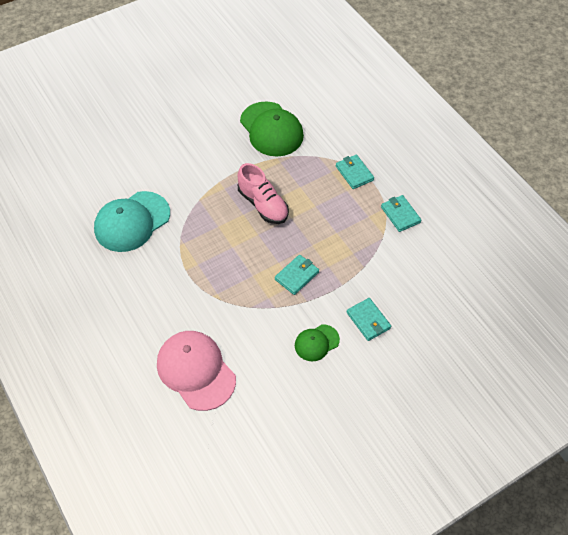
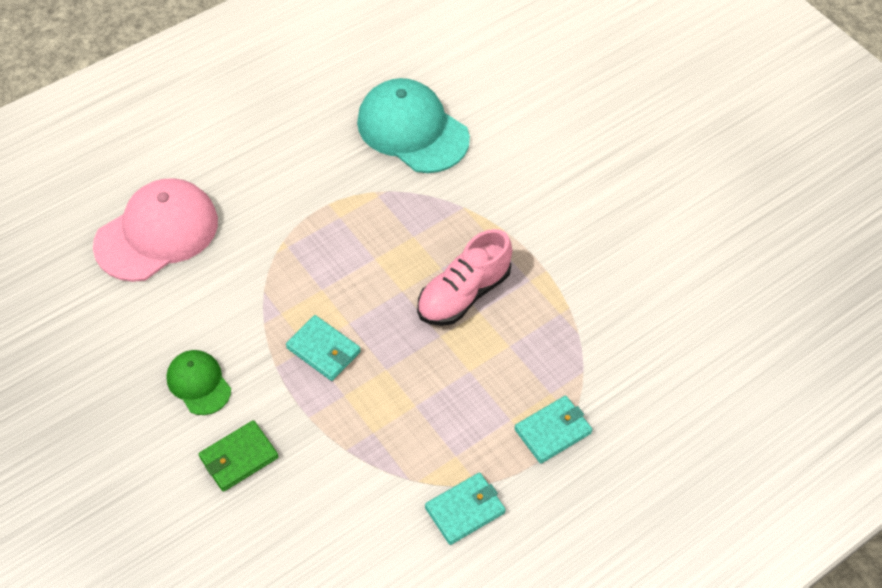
camera: 85 degrees right, 0 degrees up
(271, 129) = (633, 296): green cap -> none
(368, 320) = (238, 457): turquoise wallet -> green wallet

